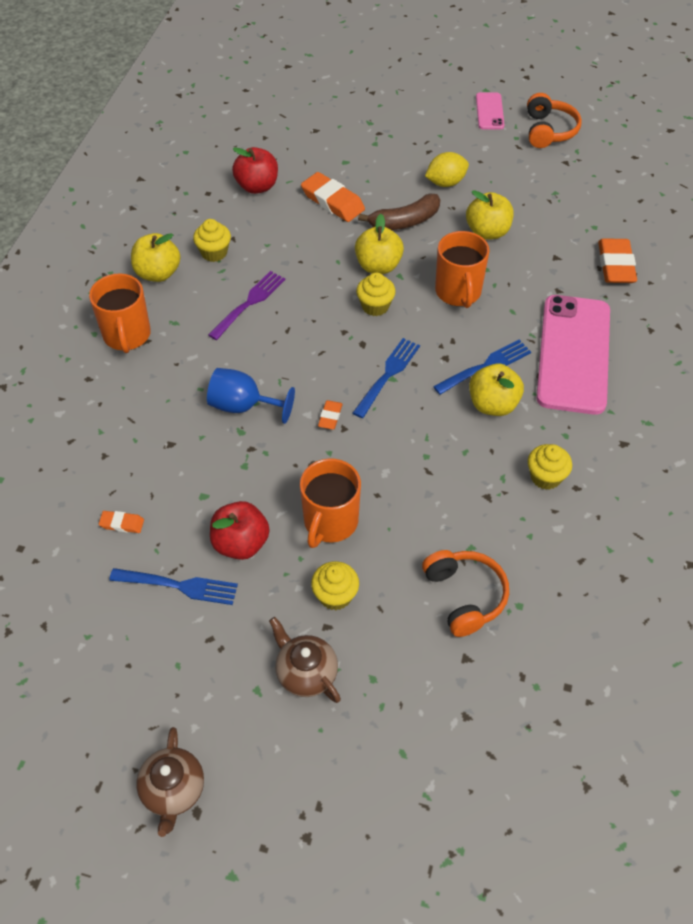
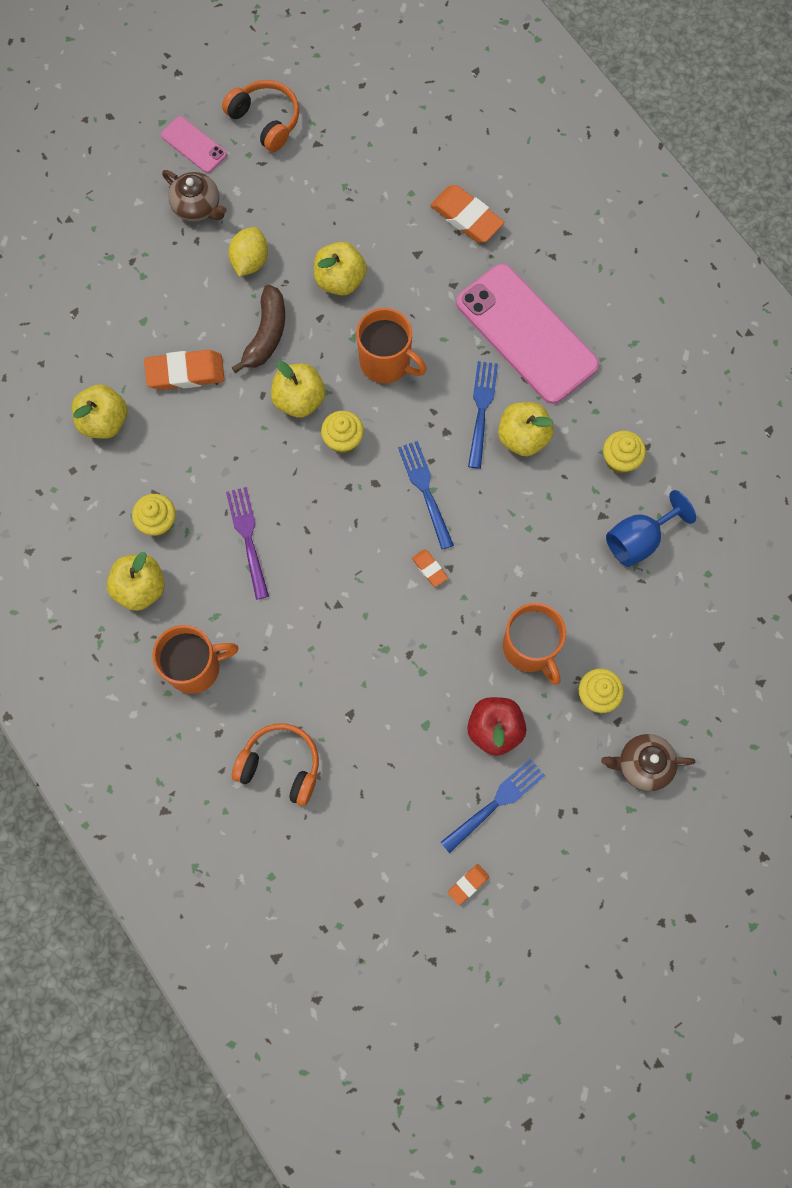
camera: 50 degrees left, 20 degrees up
(122, 524) = (400, 807): orange eraser -> orange eraser (468, 884)
(127, 335) = (195, 667): orange mug -> orange mug turned 45 degrees counterclockwise
(173, 790) = (662, 923): brown teapot -> brown teapot (197, 207)
(243, 406) = (360, 628): blue goblet -> blue goblet (638, 539)
(257, 186) = (104, 421): red apple -> yellow apple
(464, 596) = (671, 604): orange headphones -> orange headphones (280, 765)

